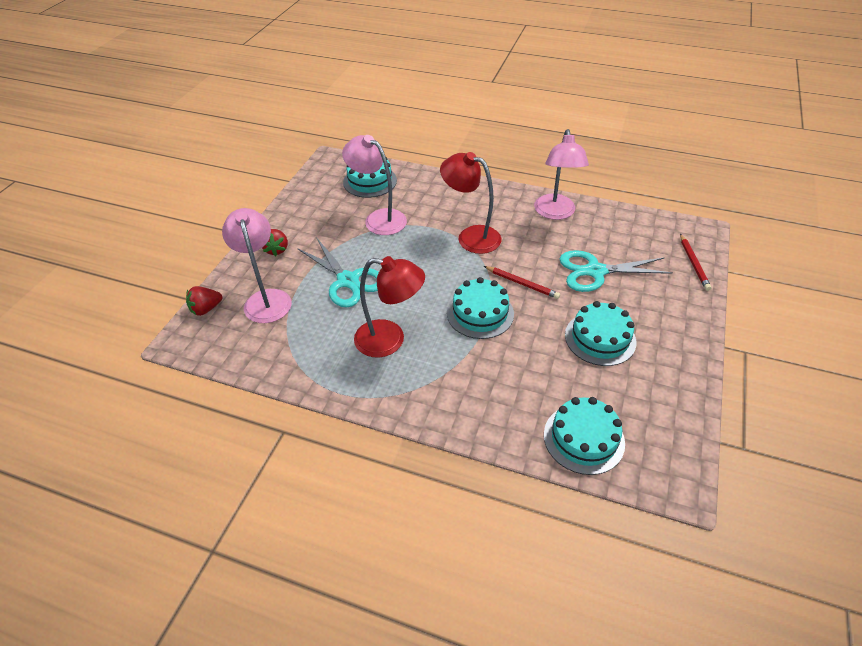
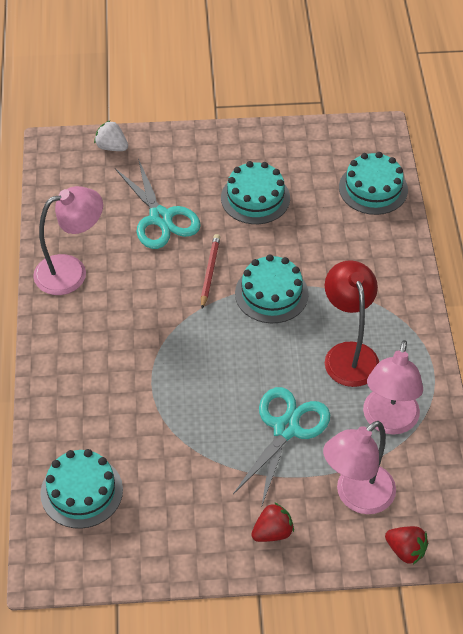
camera: 115 degrees left, 5 degrees up
(379, 218) = (160, 445): pink lamp -> pink lamp (388, 421)
(471, 236) = (152, 338): red lamp -> none
(693, 264) = (111, 147): red pencil -> white strawberry

